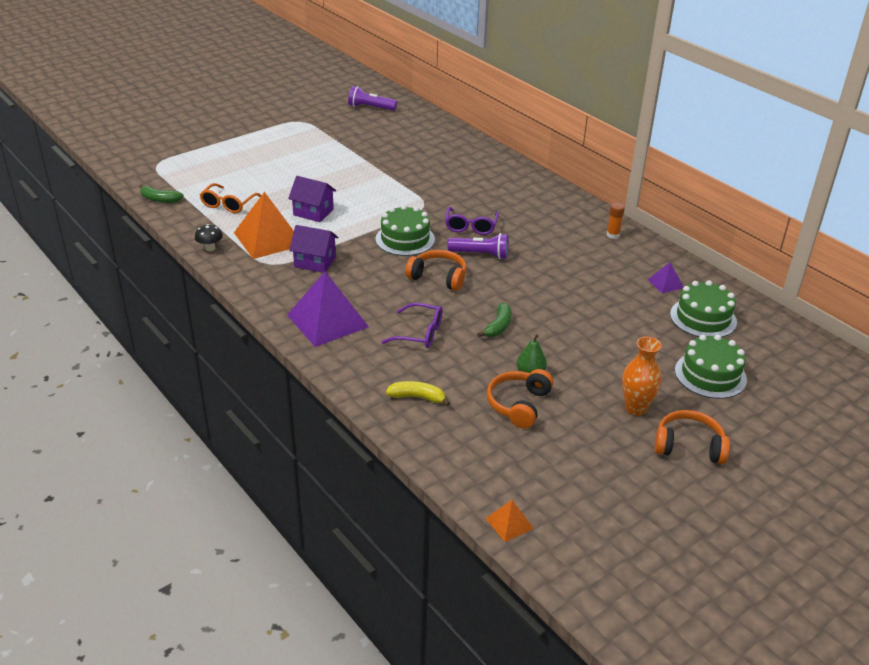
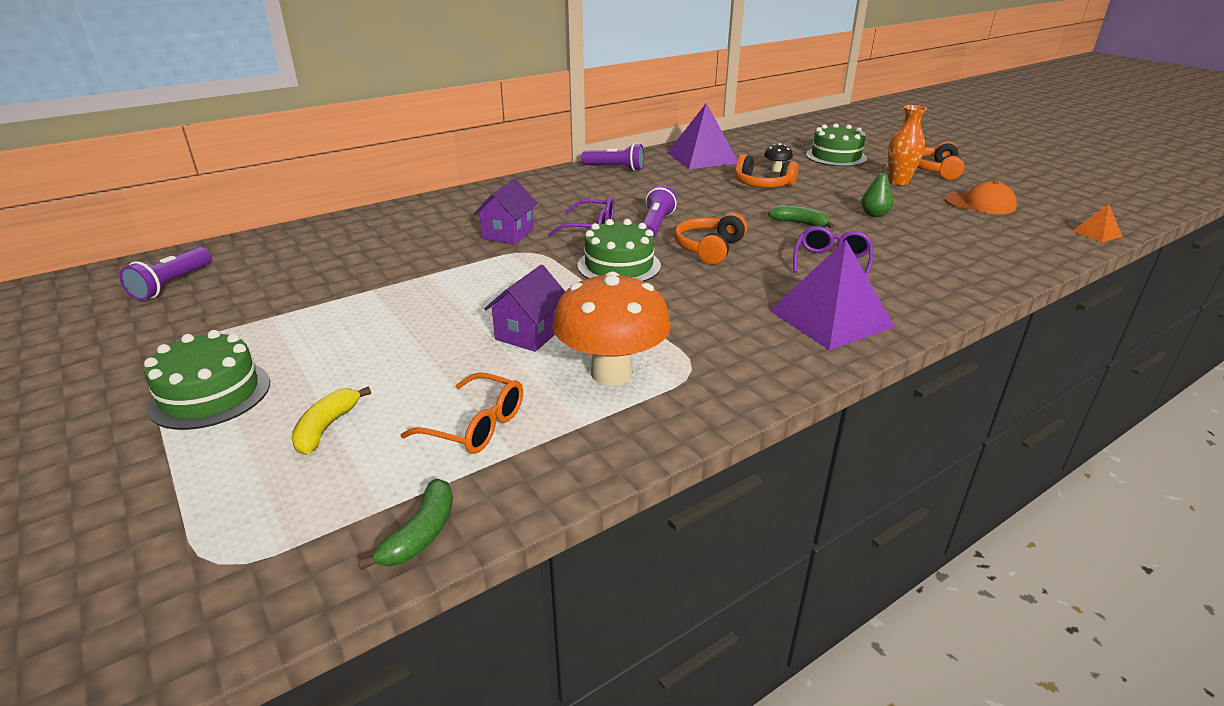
camera: 85 degrees left, 5 degrees down
(210, 248) = (643, 438): black mushroom -> black mushroom (776, 170)
(269, 238) = (611, 373): orange pyramid -> orange mushroom
(315, 262) = (682, 330): purple house -> purple house (508, 234)
(417, 397) = (952, 266): yellow banana -> yellow banana (327, 427)
(519, 404) = (927, 221): orange headphones -> orange headphones (762, 184)
(579, 455) = (980, 204): none -> orange cap
(613, 235) = (615, 168): orange glue stick -> purple flashlight
(665, 283) = (702, 157): purple pyramid -> purple pyramid, size x2.17
(703, 318) = (754, 151): green cake -> green cake (210, 394)

